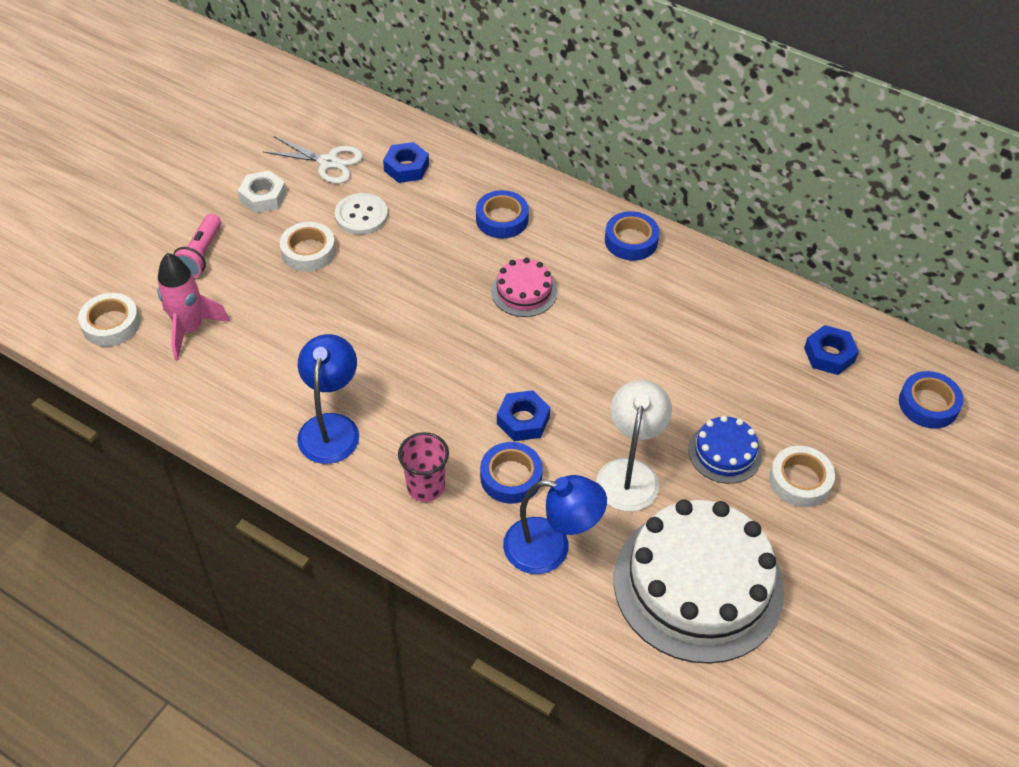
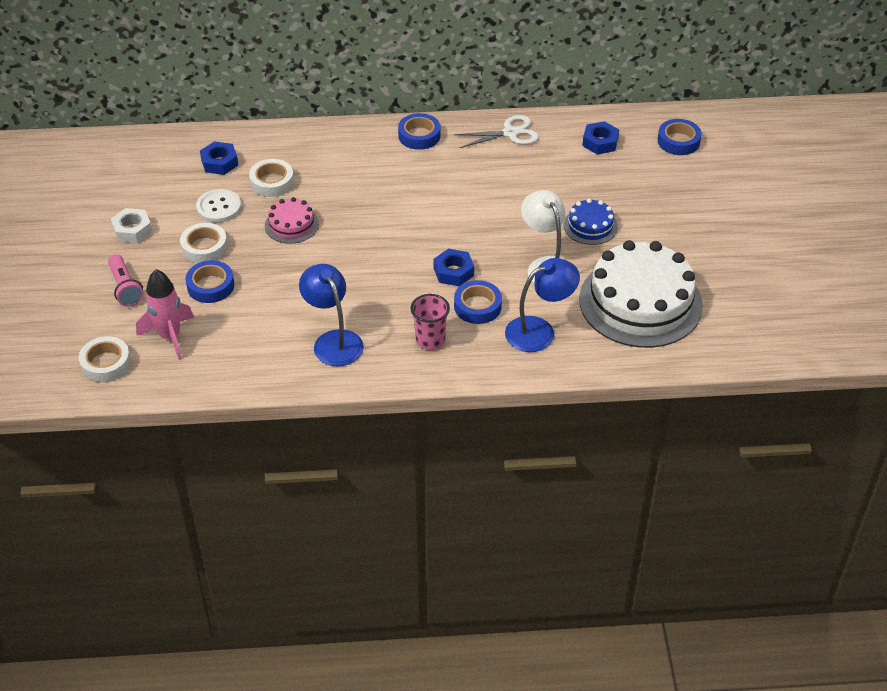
camera: 35 degrees left, 5 degrees down
(328, 162) = (158, 185): white scissors -> white scissors (510, 133)
(502, 219) = (320, 163): blue tape -> blue tape (210, 286)
(524, 291) = (379, 199): pink cake -> pink cake (291, 224)
(800, 480) = (646, 218): white tape -> white tape (272, 182)

